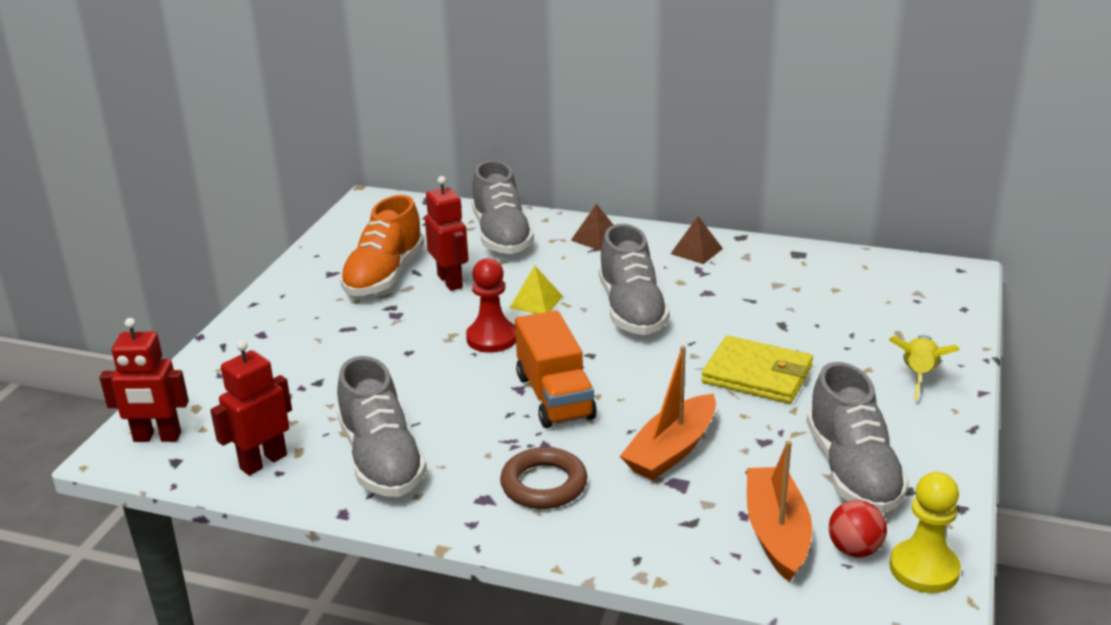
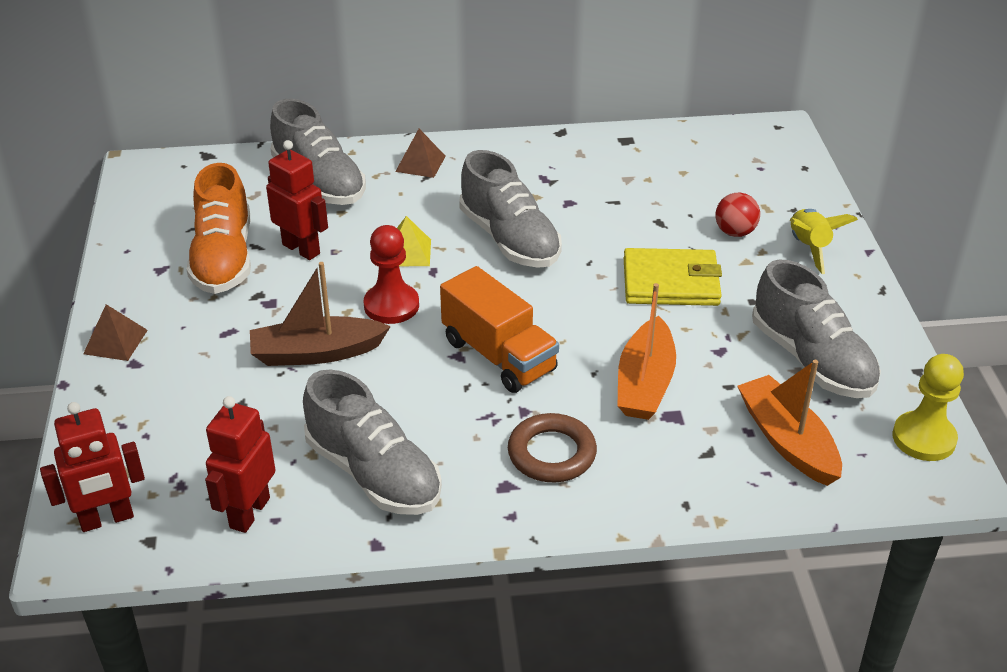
camera: 25 degrees left, 10 degrees up
(404, 359) = (316, 353): none -> brown boat
(696, 251) = (529, 157): brown pyramid -> brown pyramid (115, 341)
(854, 550) = (859, 437): red ball -> red ball (735, 232)

